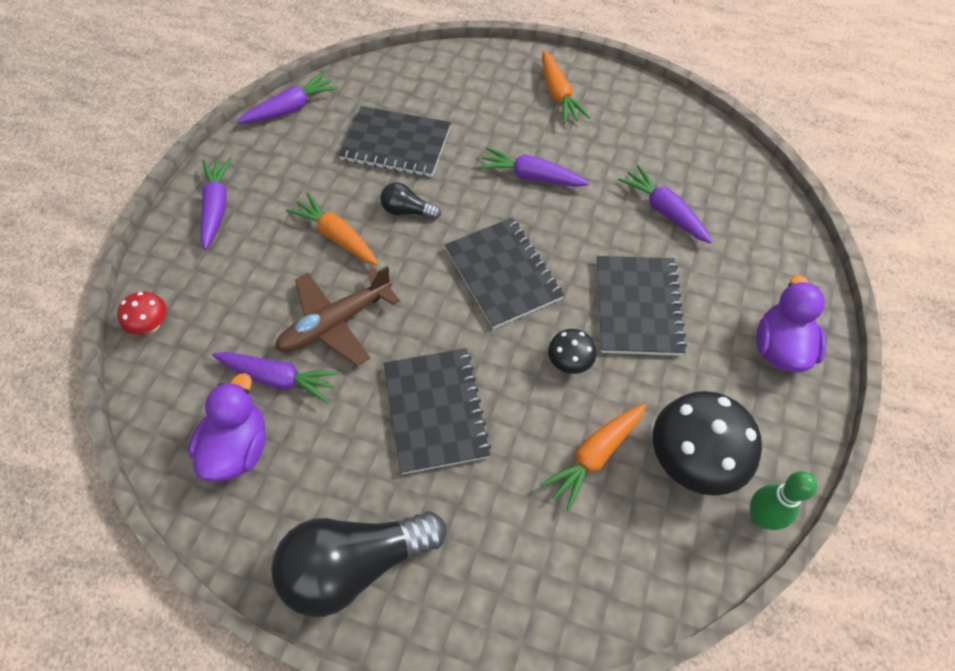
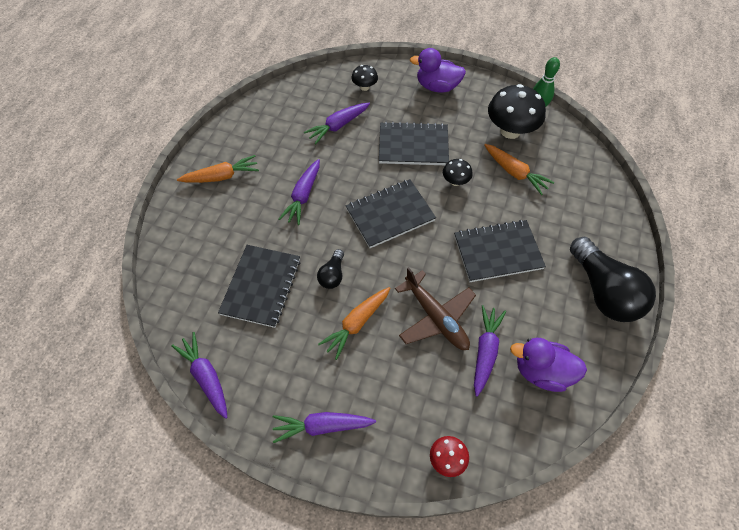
camera: 90 degrees left, 0 degrees up
(754, 243) = (364, 87): none -> black mushroom

